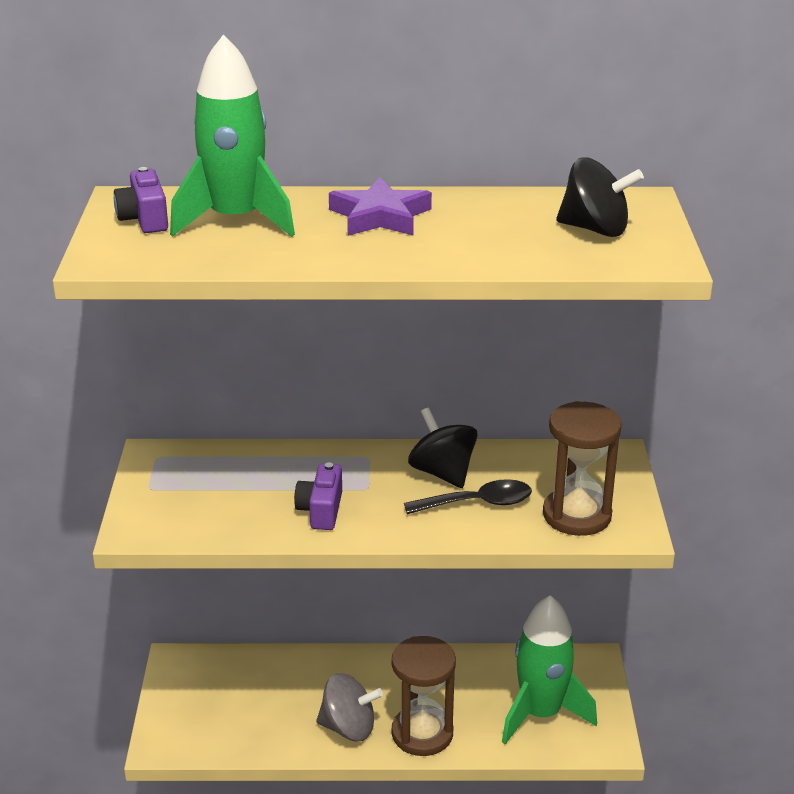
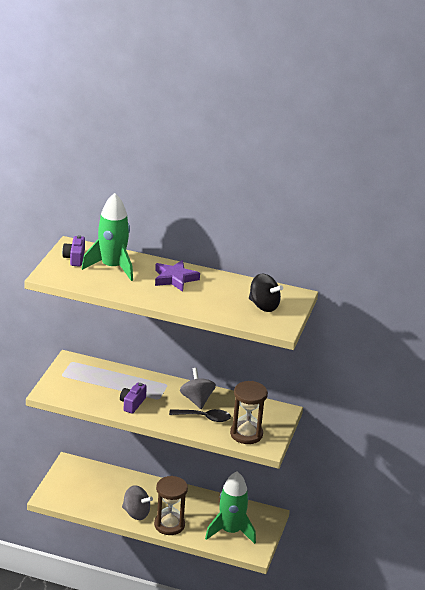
camera: 15 degrees right, 0 degrees up
(442, 473) = (197, 400): black spinning top -> grey spinning top

